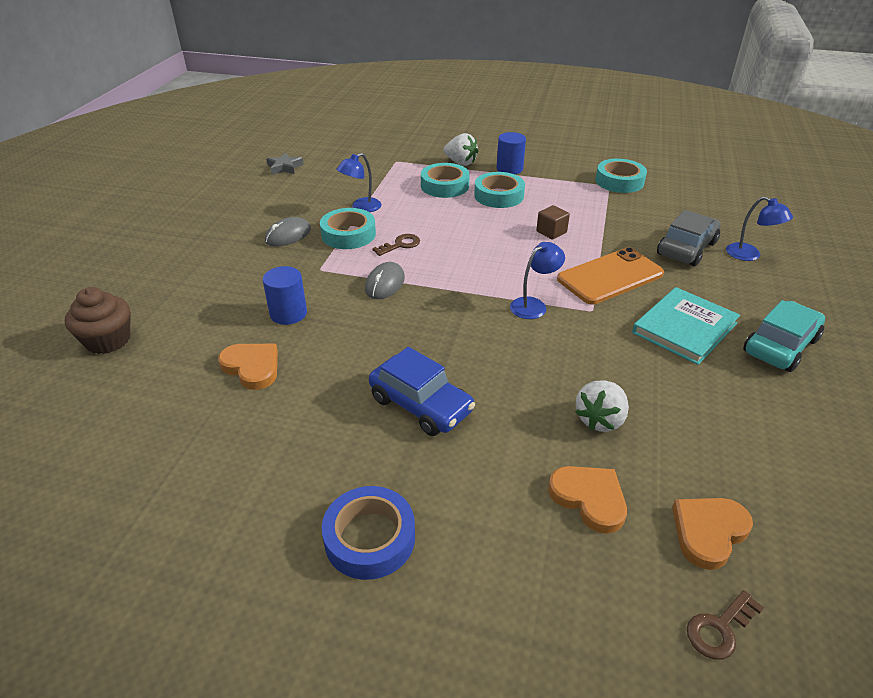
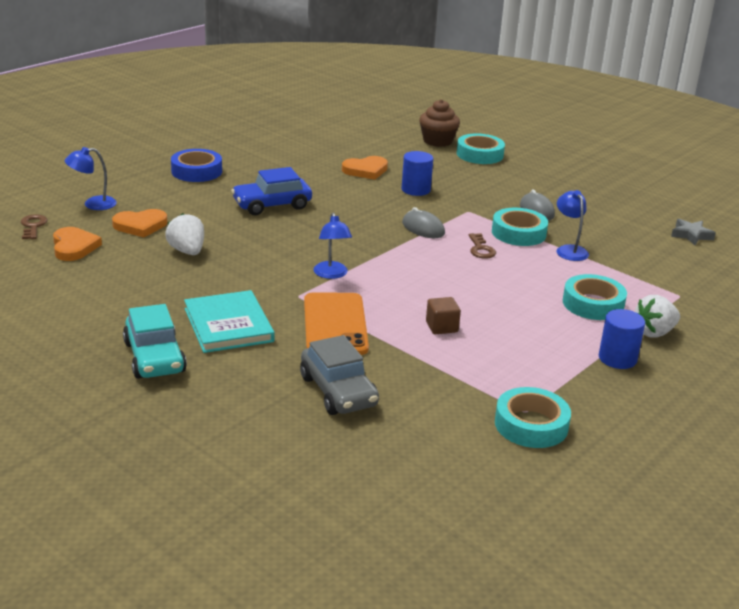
camera: 115 degrees right, 10 degrees down
(499, 195) = (547, 327): turquoise tape -> turquoise tape (480, 154)
(749, 255) = (287, 426): blue lamp -> blue lamp (93, 204)

